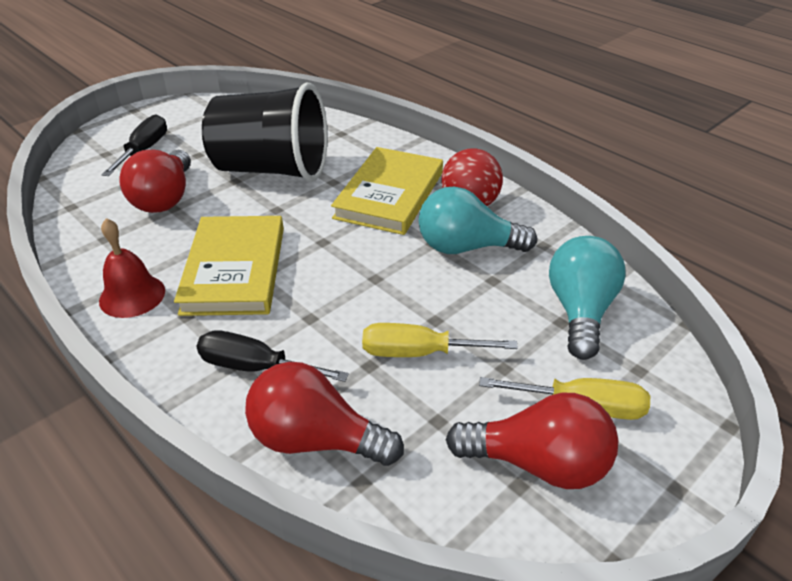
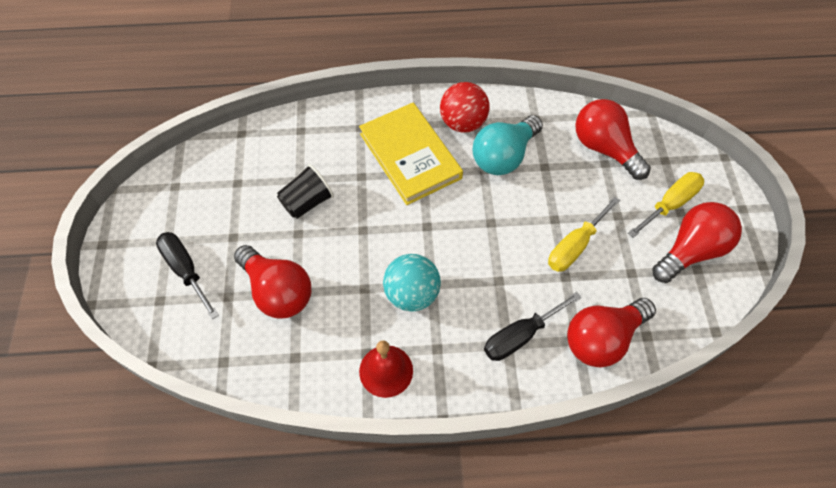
camera: 50 degrees left, 20 degrees up
(234, 269) = (412, 294): yellow book -> turquoise ball
(272, 169) = (307, 202): black cup -> black cup, size x0.48
(580, 311) = (604, 148): turquoise light bulb -> red light bulb

